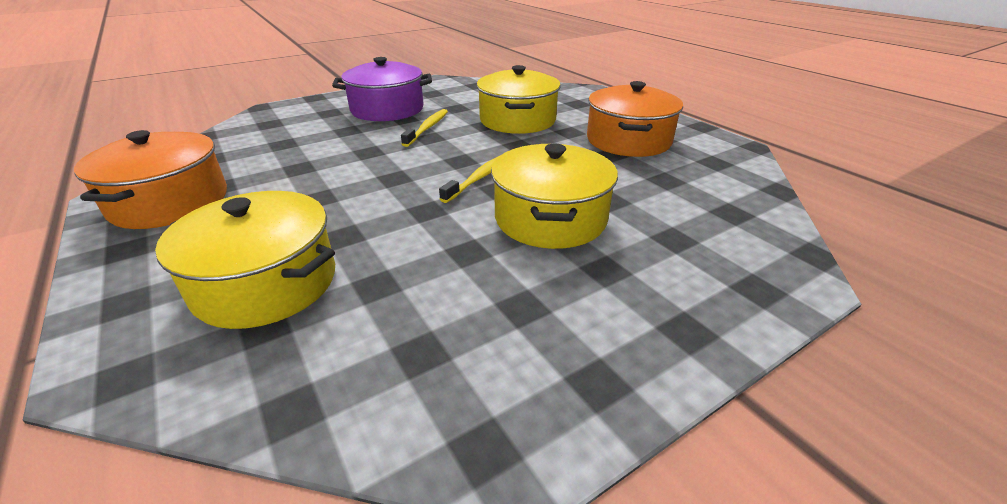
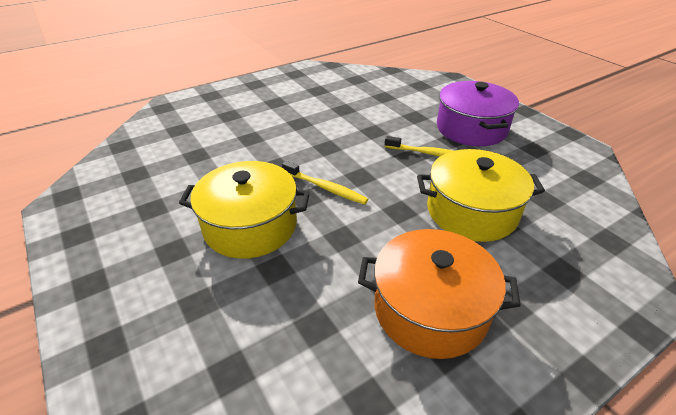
camera: 90 degrees right, 5 degrees up
(170, 202) = (299, 82): orange pot -> none
(266, 283) = (211, 123): yellow pot -> none

